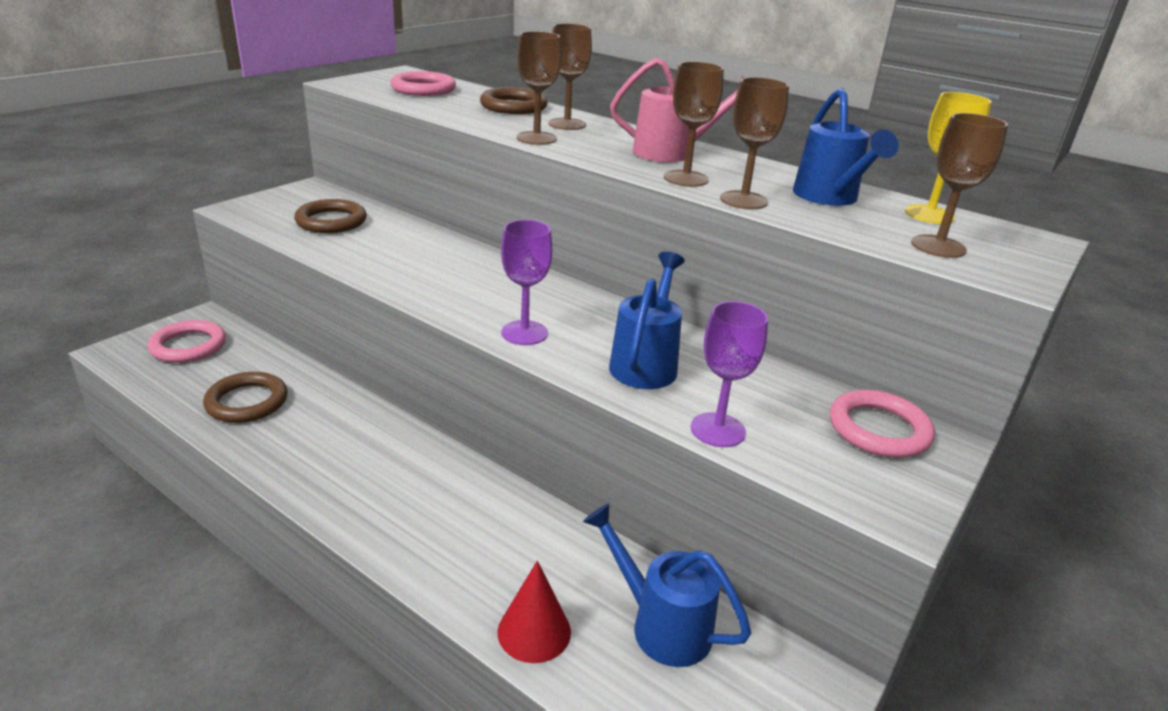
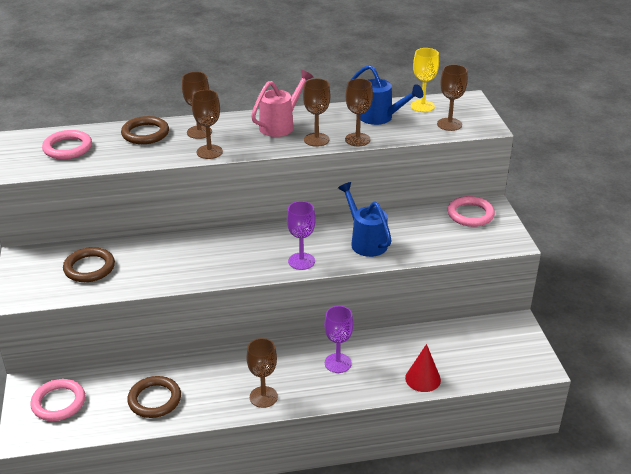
camera: 45 degrees left, 5 degrees up
(329, 482) = (263, 397): none -> brown goblet
(661, 625) = (454, 344): blue watering can -> none
(718, 430) = (429, 251): purple goblet -> purple goblet (338, 363)

